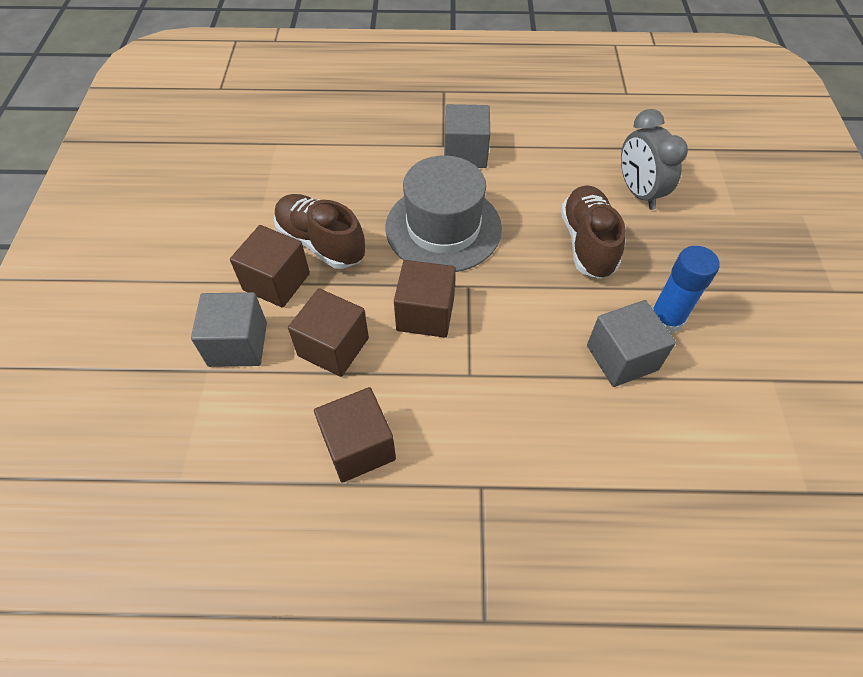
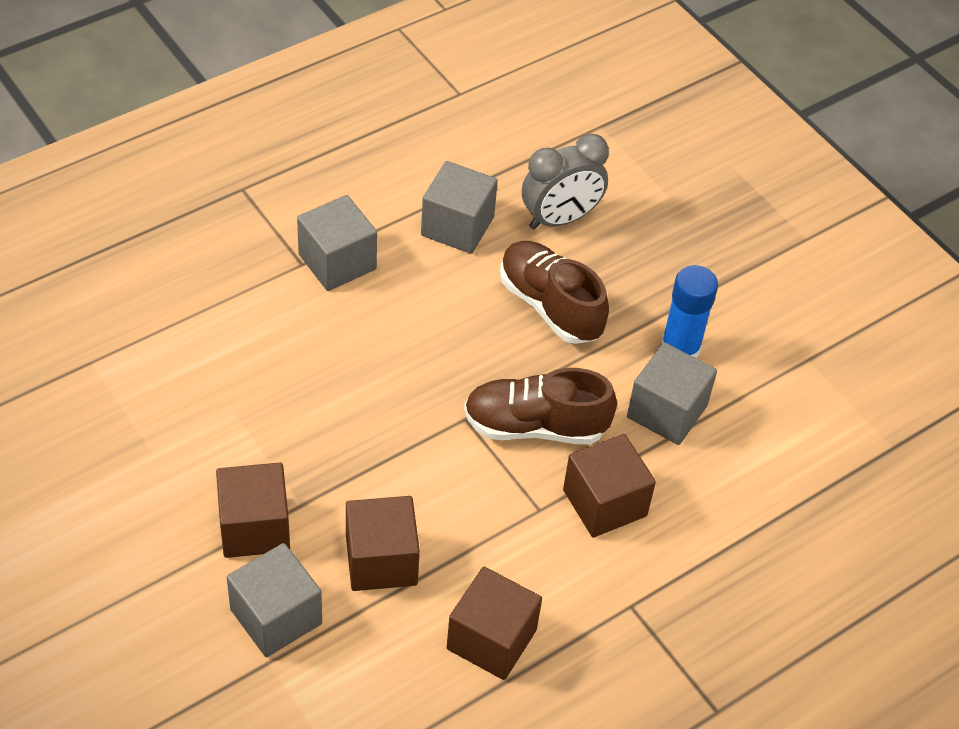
camera: 40 degrees left, 5 degrees down
(321, 243) = (265, 457): brown shoe -> brown shoe (535, 426)
(425, 314) = (446, 472): brown cube -> brown cube (604, 503)
(443, 228) = (387, 367): grey hat -> none
(561, 166) = (457, 226): none -> grey cube
(638, 192) = (560, 219): grey clock -> grey clock turned 60 degrees counterclockwise

